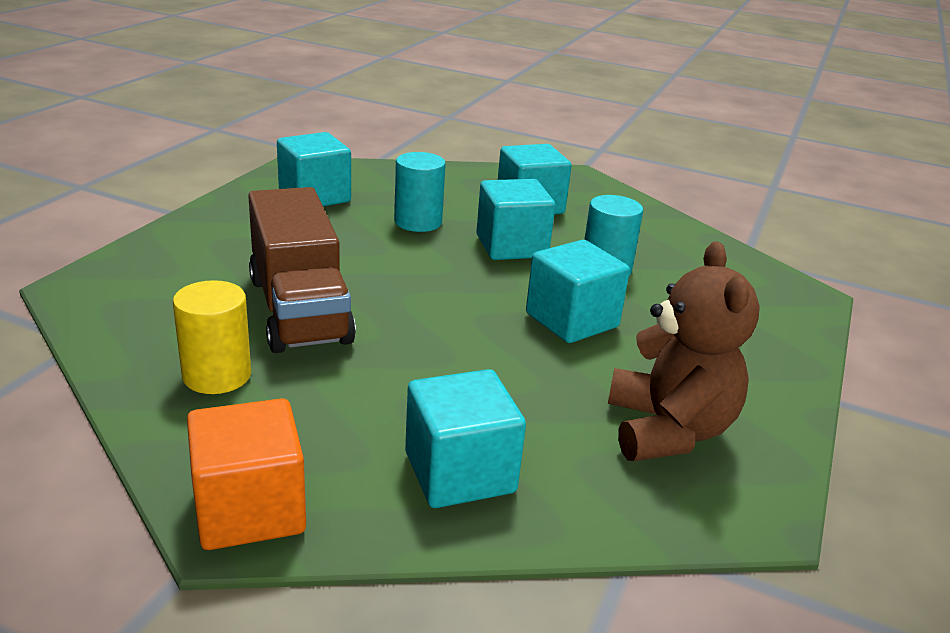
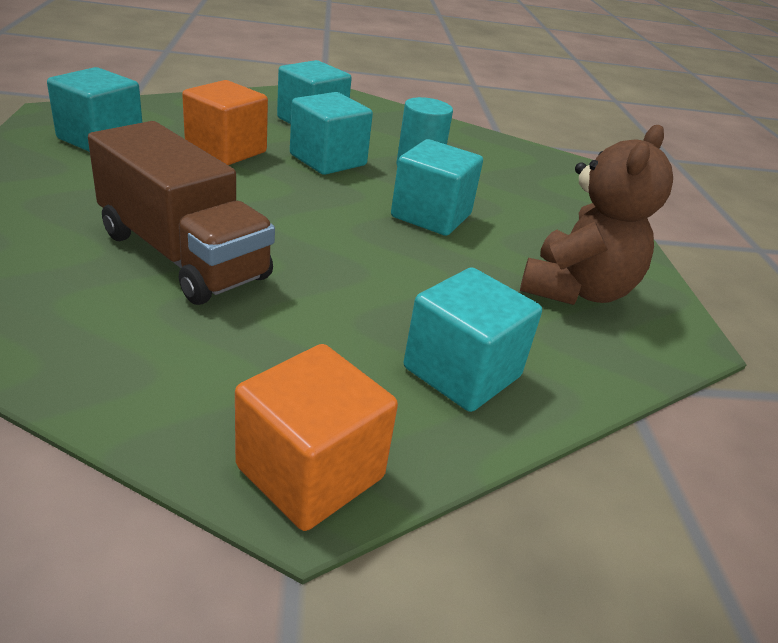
camera: 30 degrees left, 5 degrees up
(217, 375) = (154, 343): yellow cylinder -> none
(418, 222) = (226, 150): turquoise cylinder -> orange cube
(668, 430) = (576, 290): brown teddy bear -> brown teddy bear turned 60 degrees clockwise

